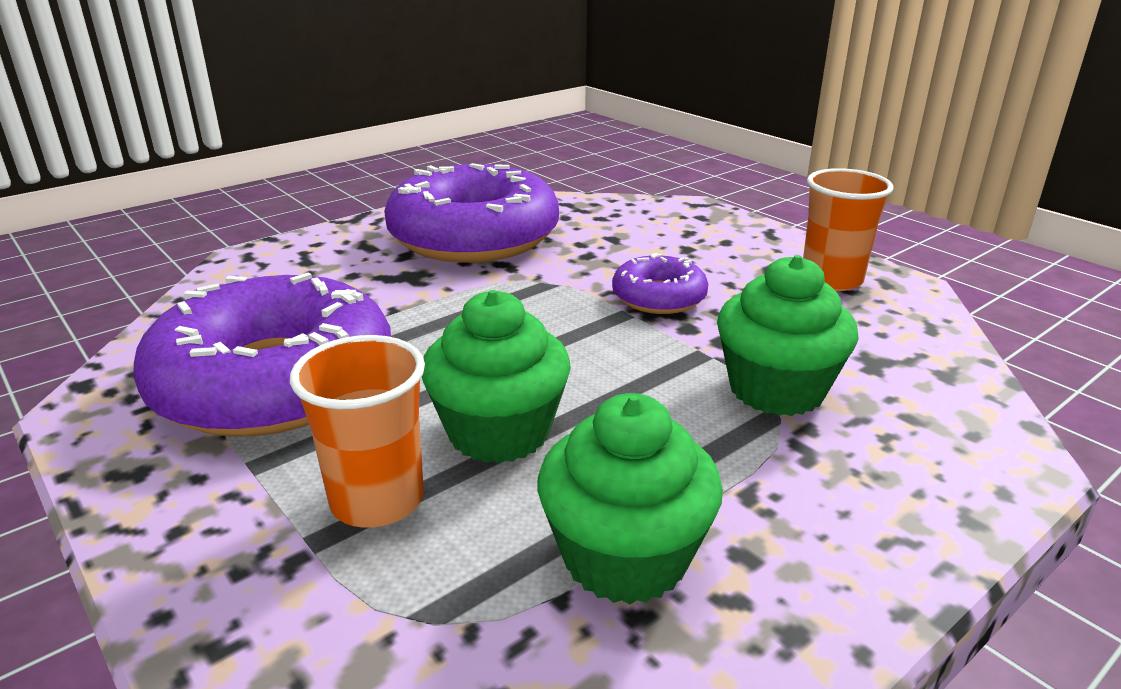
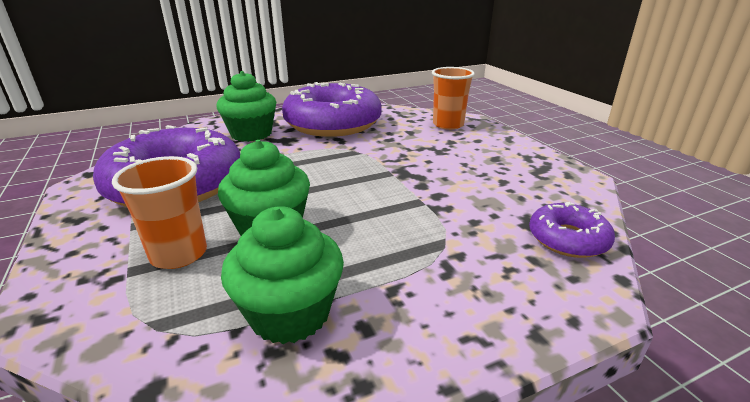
camera: 15 degrees right, 0 degrees up
(659, 297) = (415, 166): purple donut -> purple donut (568, 239)
(776, 389) = (453, 228): green cupcake -> green cupcake (251, 134)
(831, 279) = (532, 168): orange cup -> orange cup (448, 125)

